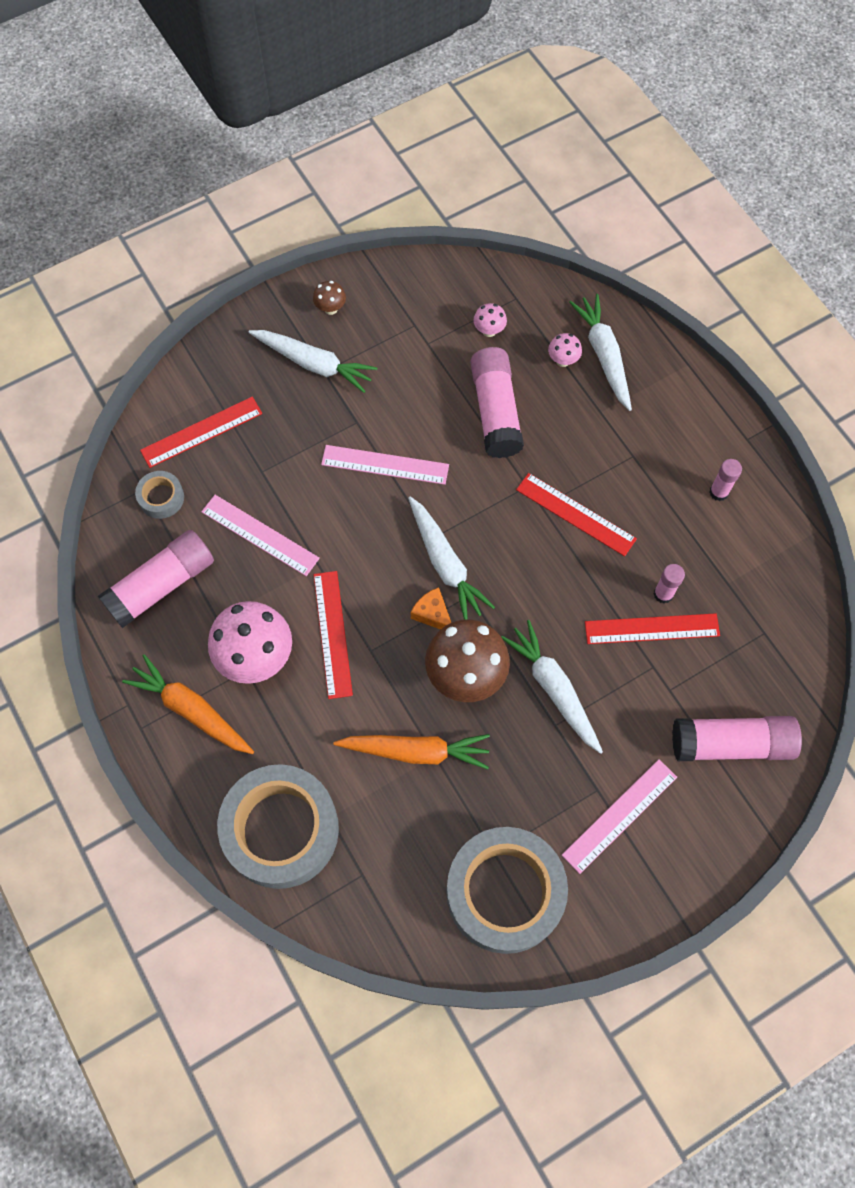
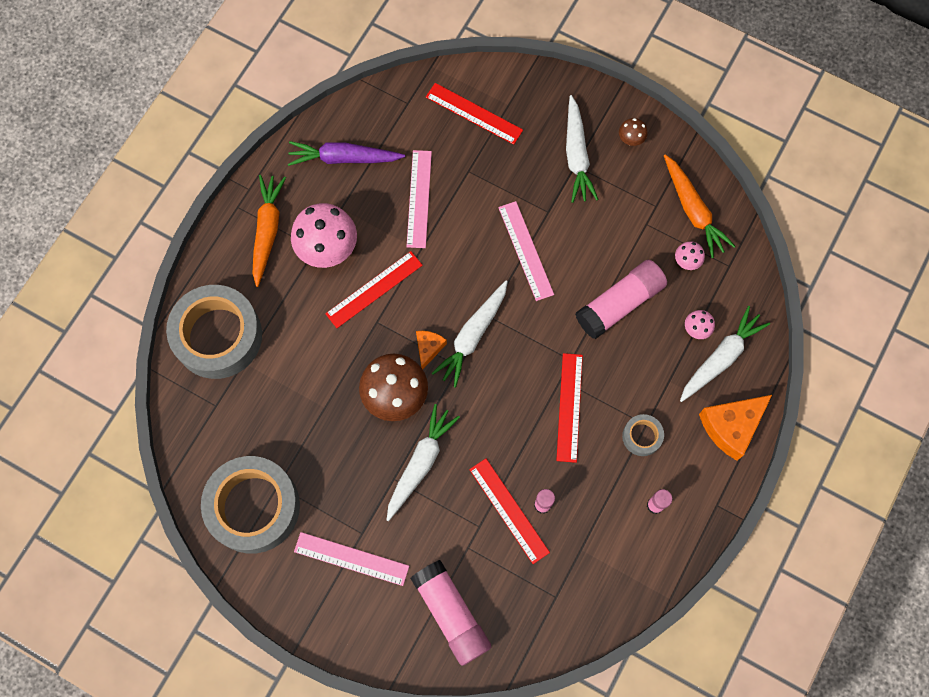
camera: 60 degrees right, 5 degrees up
(161, 498) = (408, 118): grey tape -> grey tape (642, 436)
(161, 585) = (344, 158): pink glue stick -> purple carrot
(416, 751) = (320, 393): orange carrot -> orange carrot (693, 210)
(677, 384) = (731, 426): none -> orange cheese

